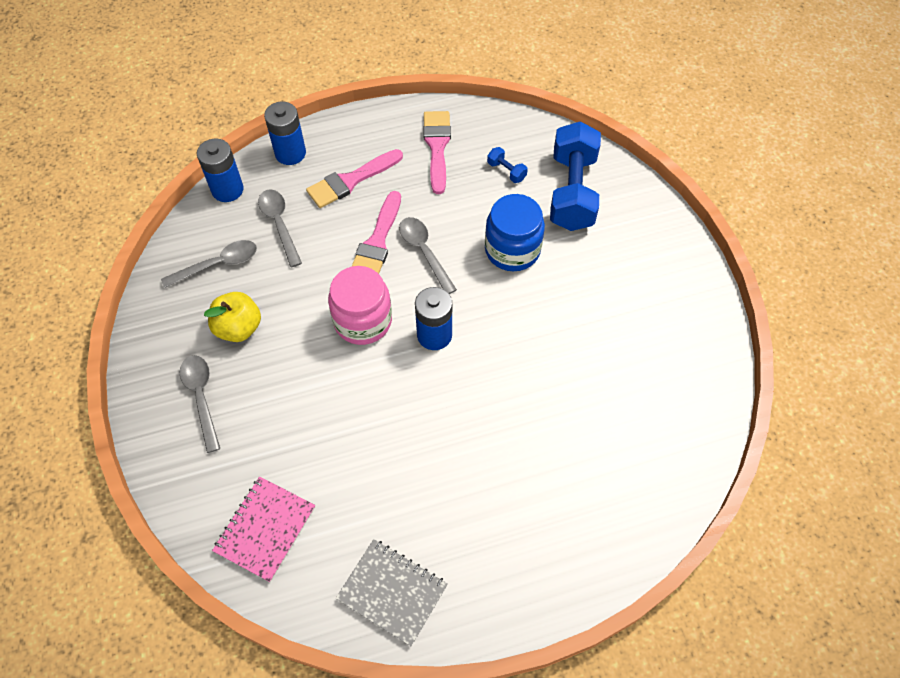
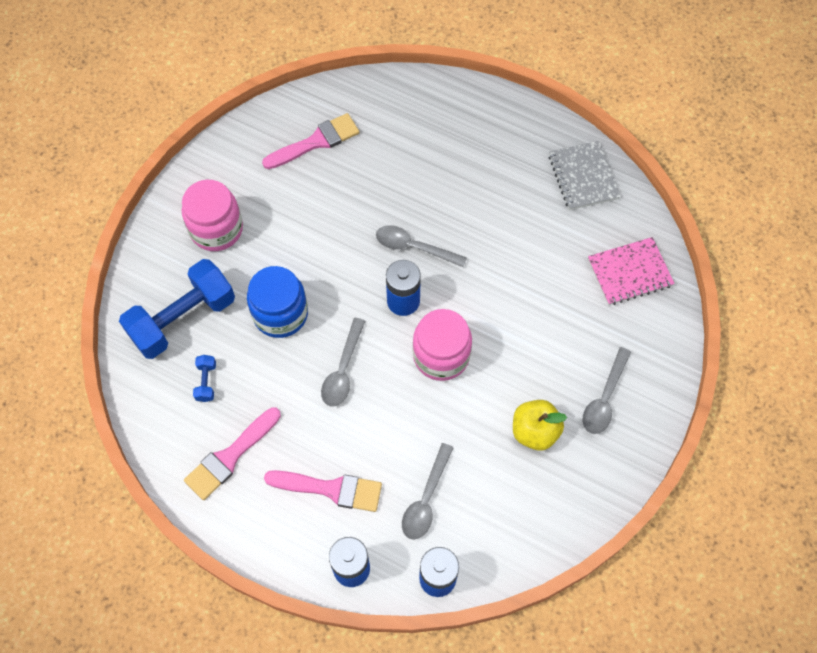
camera: 135 degrees left, 5 degrees up
(218, 264) = (506, 505): grey spoon -> grey spoon (414, 247)
(377, 242) = (368, 411): pink brush -> pink brush (316, 142)
(632, 265) = (216, 229): none -> pink jar

